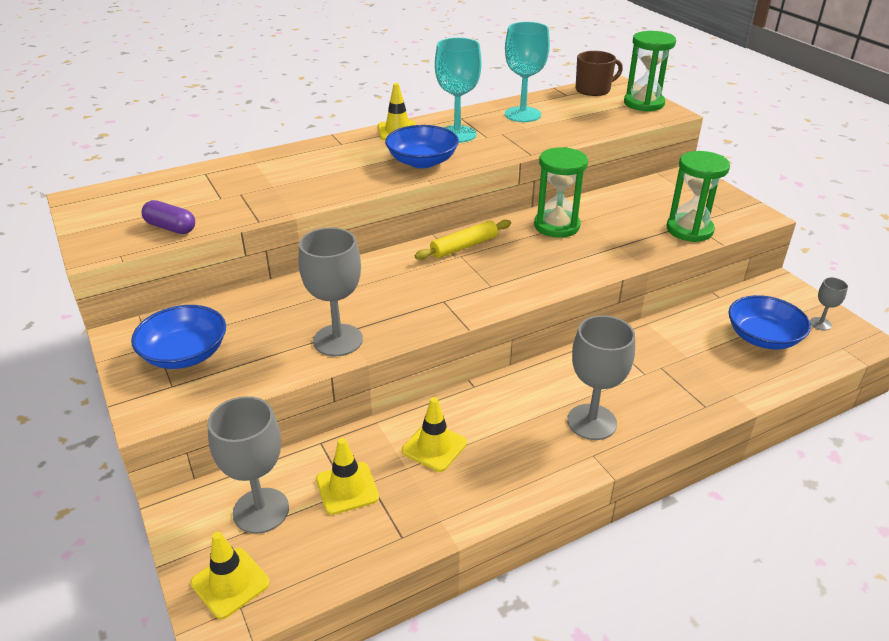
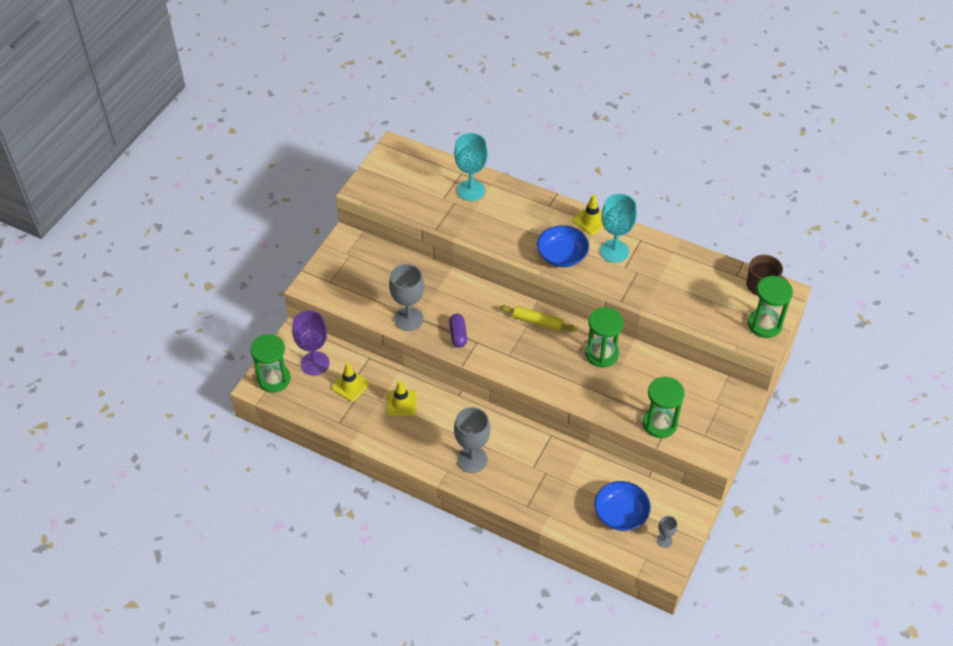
camera: 55 degrees right, 15 degrees up
(171, 227) = (400, 201): purple capsule -> purple capsule (458, 335)
(185, 354) = (352, 270): blue bowl -> none
(230, 583) = (274, 379): yellow traffic cone -> green hourglass
(261, 510) = (315, 363): grey goblet -> purple goblet
(522, 114) = (677, 268): turquoise goblet -> turquoise goblet (471, 190)

